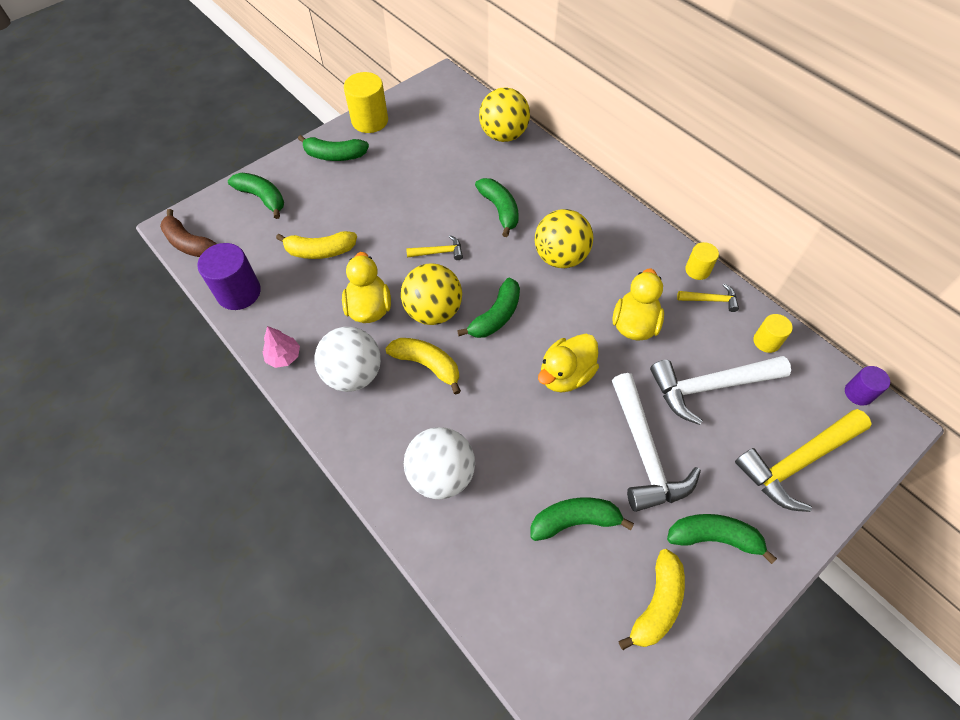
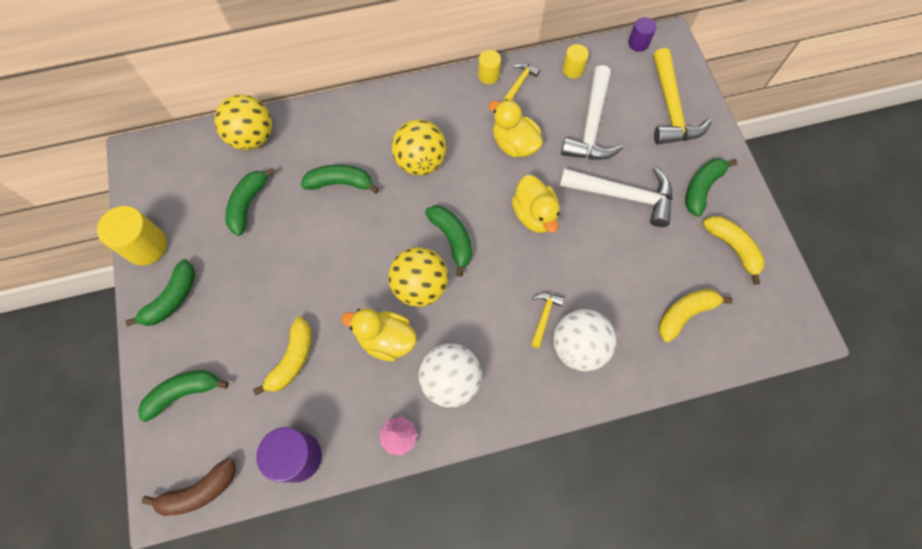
camera: 65 degrees left, 10 degrees up
(427, 365) = (472, 314): yellow banana -> yellow banana (685, 314)
(439, 252) = (358, 254): yellow hammer -> yellow hammer (544, 316)
(575, 521) = (655, 269): green banana -> green banana (248, 204)

